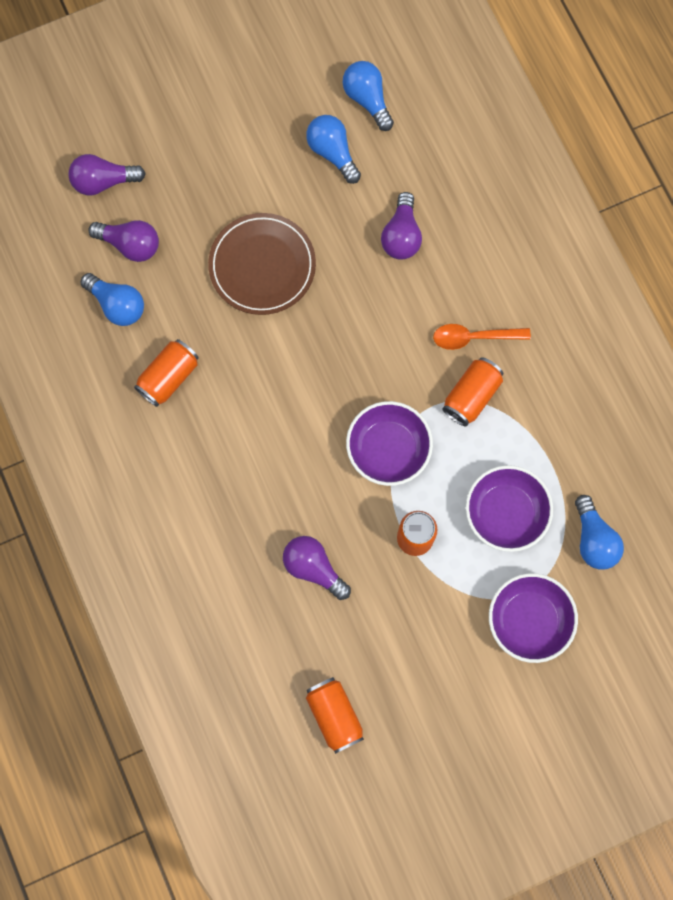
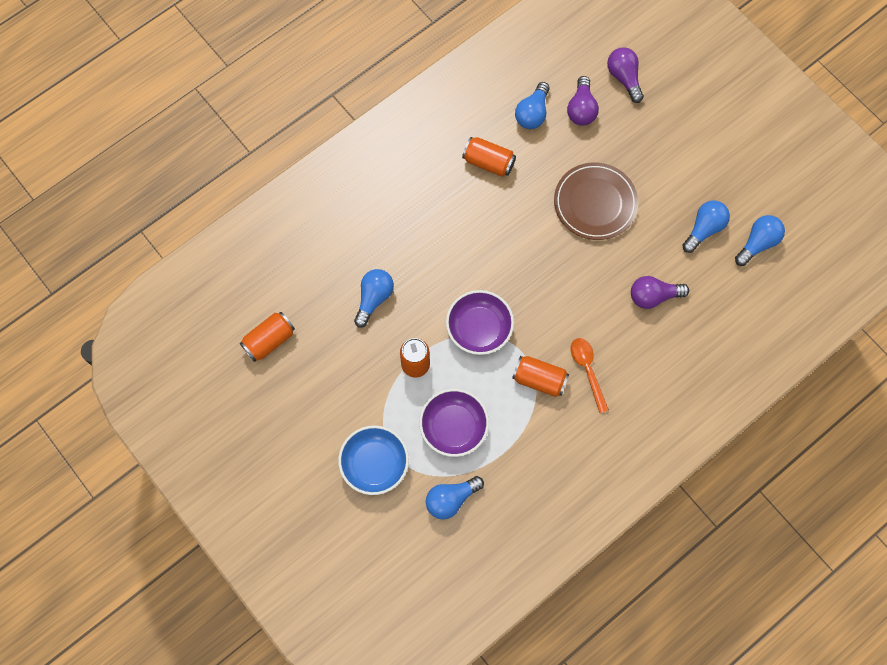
camera: 75 degrees right, 5 degrees down
(313, 568) = (374, 298): purple light bulb -> blue light bulb
(529, 620) = (374, 464): purple bowl -> blue bowl

